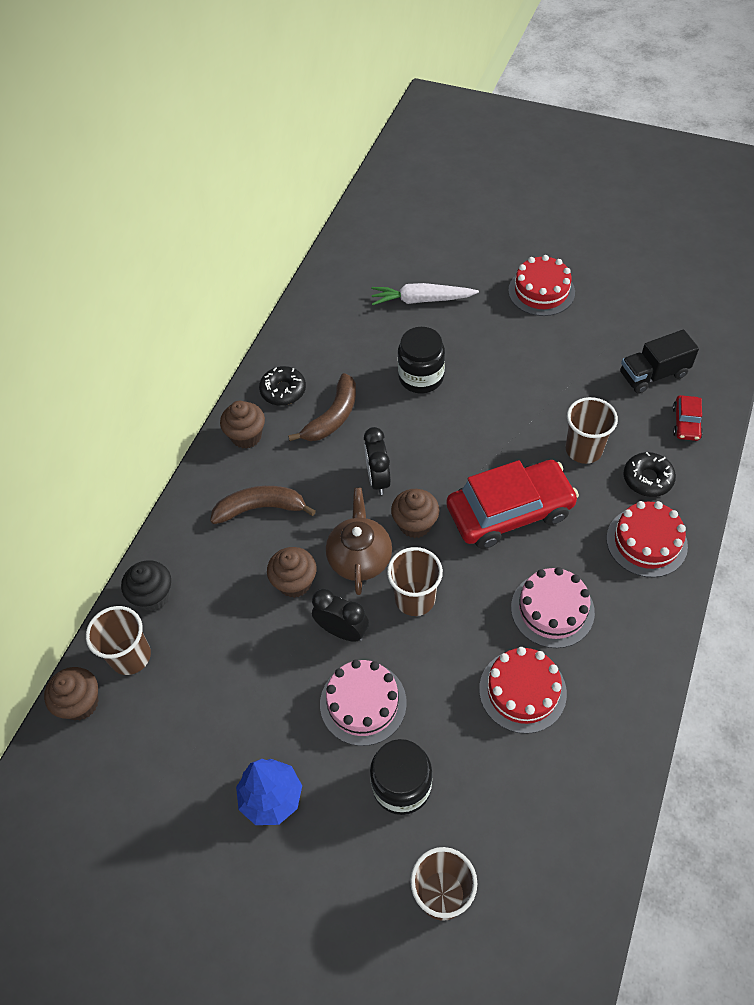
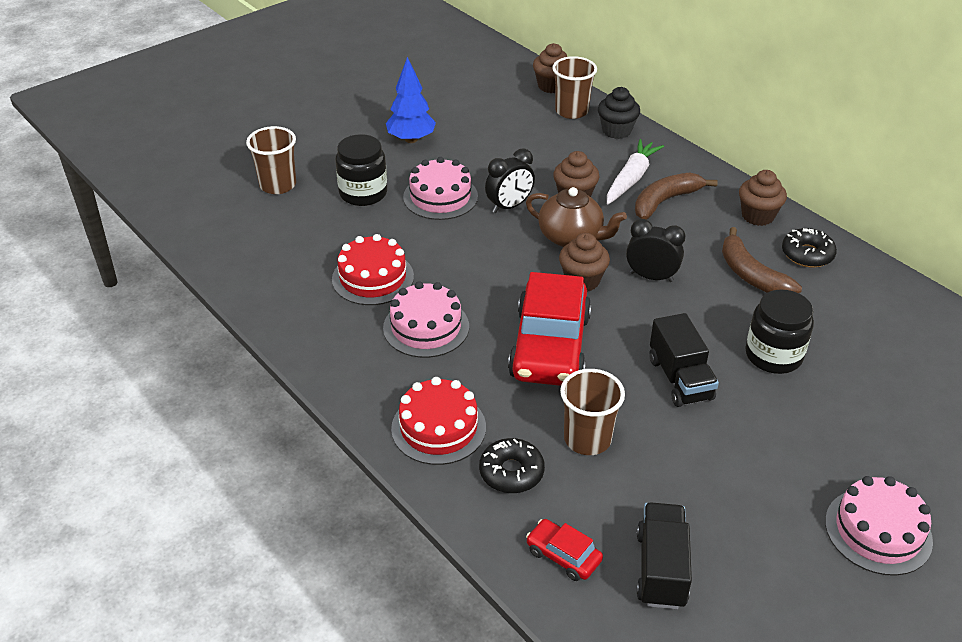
camera: 115 degrees right, 15 degrees down
(261, 508) = (665, 201): brown banana -> brown banana turned 150 degrees counterclockwise
(415, 598) = (506, 253): brown cup -> none
(421, 300) = (908, 406): white carrot -> white carrot (631, 178)
(484, 420) = (680, 379): none -> black truck
(541, 291) = (878, 531): red cake -> pink cake

